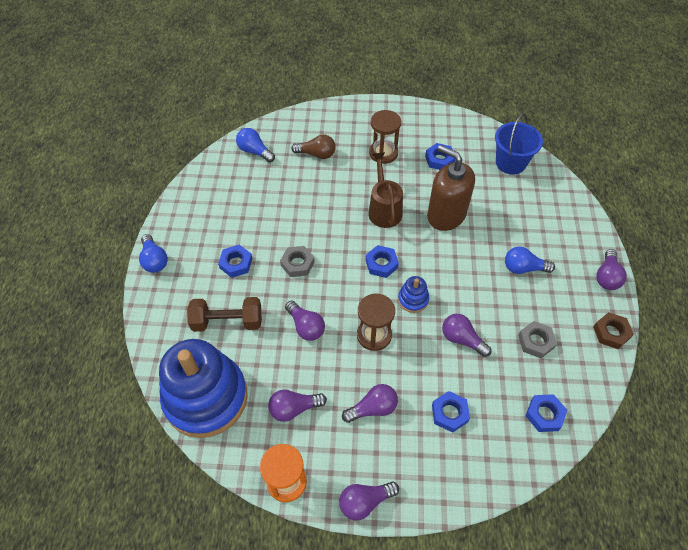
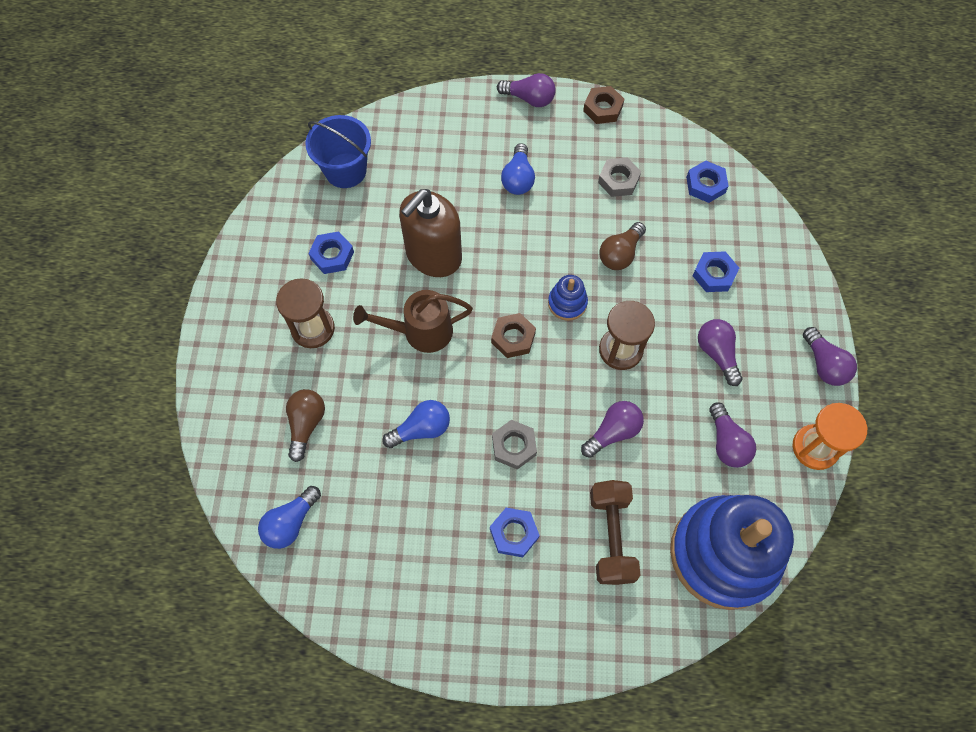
camera: 90 degrees left, 10 degrees up
(154, 260) = (509, 661): blue light bulb -> blue light bulb (421, 429)
(381, 264) = (513, 338): blue nut -> brown nut
(462, 339) = (620, 254): purple light bulb -> brown light bulb

